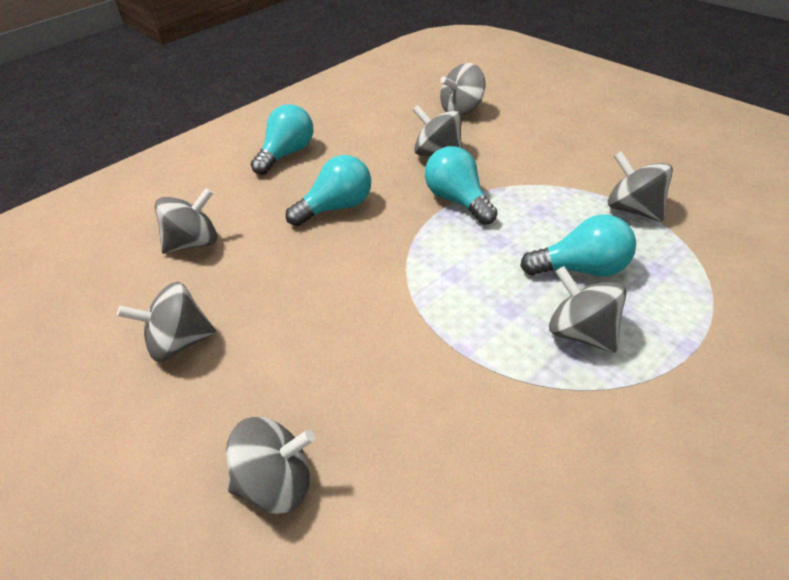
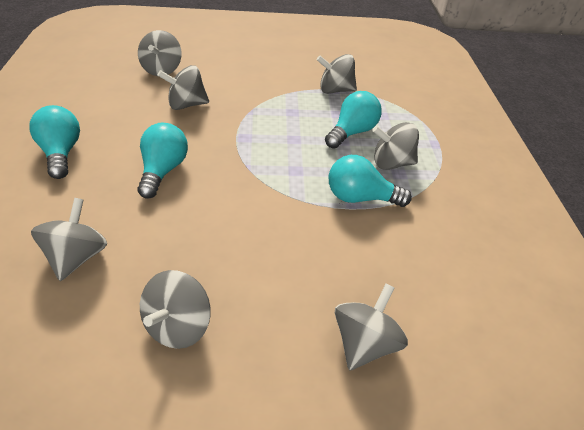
camera: 55 degrees left, 0 degrees up
(458, 200) = (239, 127): turquoise light bulb -> turquoise light bulb (360, 198)

